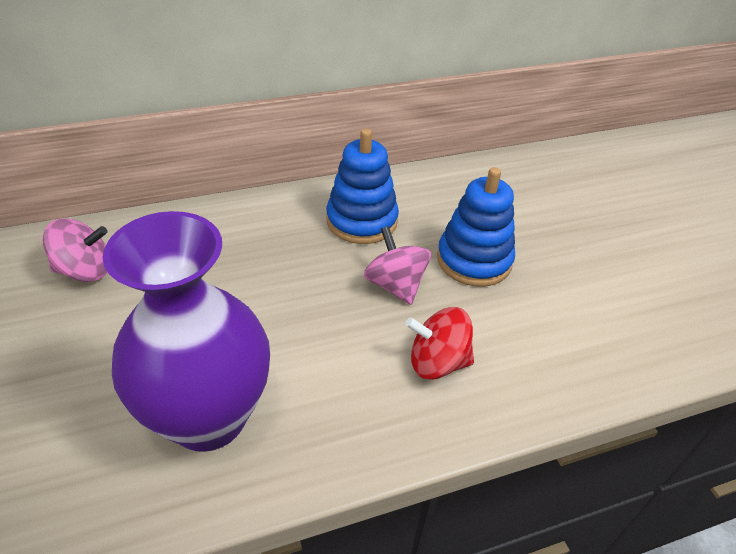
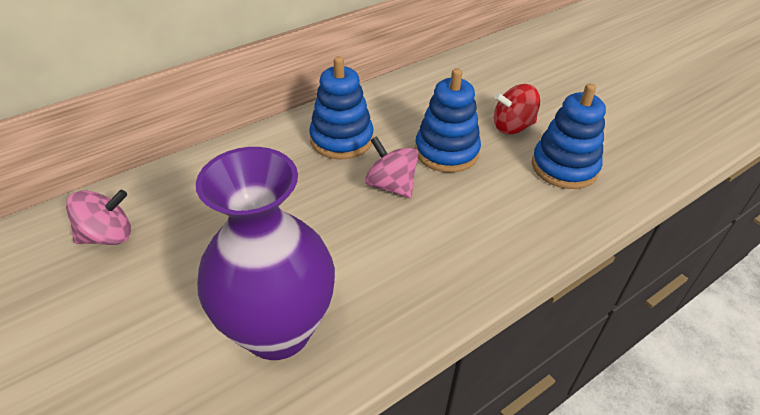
camera: 15 degrees left, 0 degrees up
(437, 362) = (449, 238): red spinning top -> red spinning top (512, 127)
(609, 310) = (564, 167): none -> blue stacking toy

